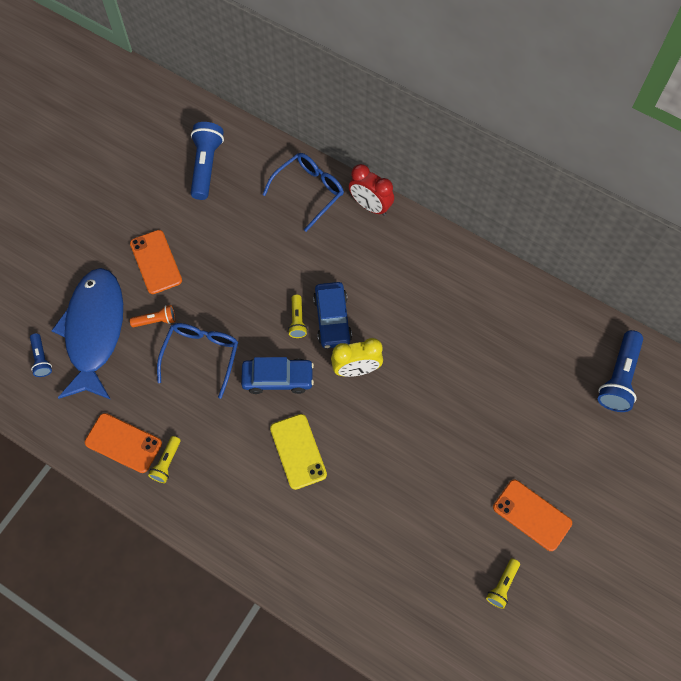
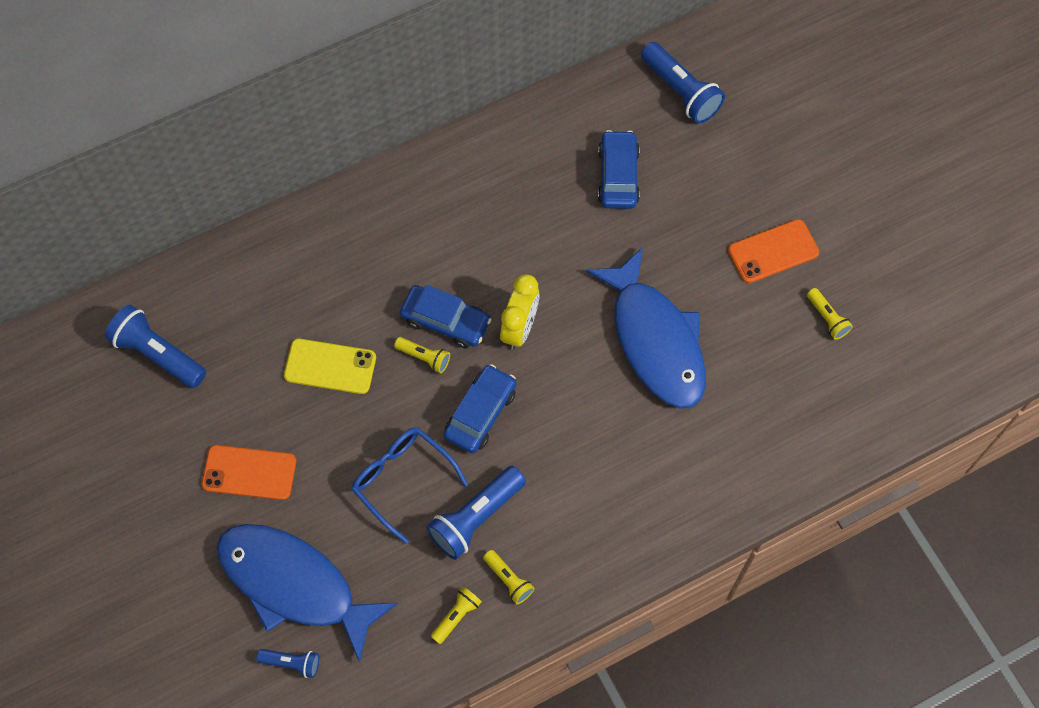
camera: 60 degrees left, 0 degrees up
(123, 443) = (456, 616): orange phone -> yellow flashlight
(156, 320) = (326, 509): orange flashlight -> none
(200, 417) = (476, 518): none -> blue flashlight
(298, 451) = (577, 436): yellow phone -> yellow phone (330, 366)
(309, 191) = (271, 261): blue glasses -> none
(370, 206) = (333, 209): red clock -> none
(404, 466) = (655, 340): none -> blue fish
(518, 371) = (618, 176): none -> blue car

